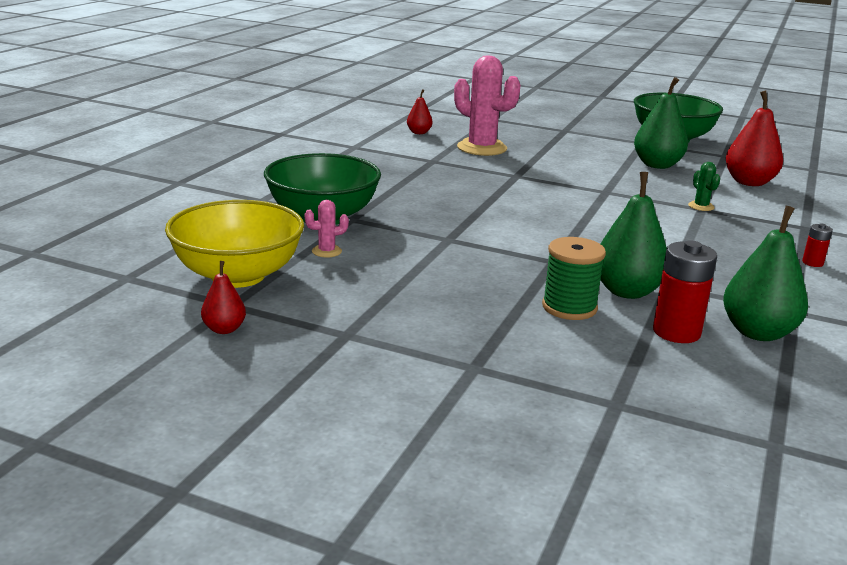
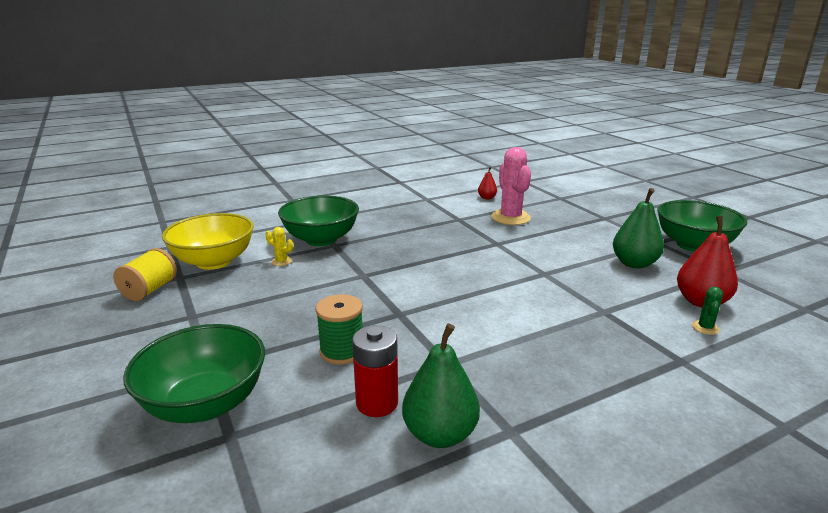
camera: 40 degrees right, 0 degrees up
(224, 329) = (150, 290): red pear -> yellow spool
(326, 251) = (281, 261): pink cactus -> yellow cactus
(542, 393) = (205, 404): none -> green bowl
(627, 291) = (405, 356): green pear -> none
(701, 206) = (607, 309): green cactus -> green cactus (705, 328)
(812, 263) = (620, 396): red battery -> none

